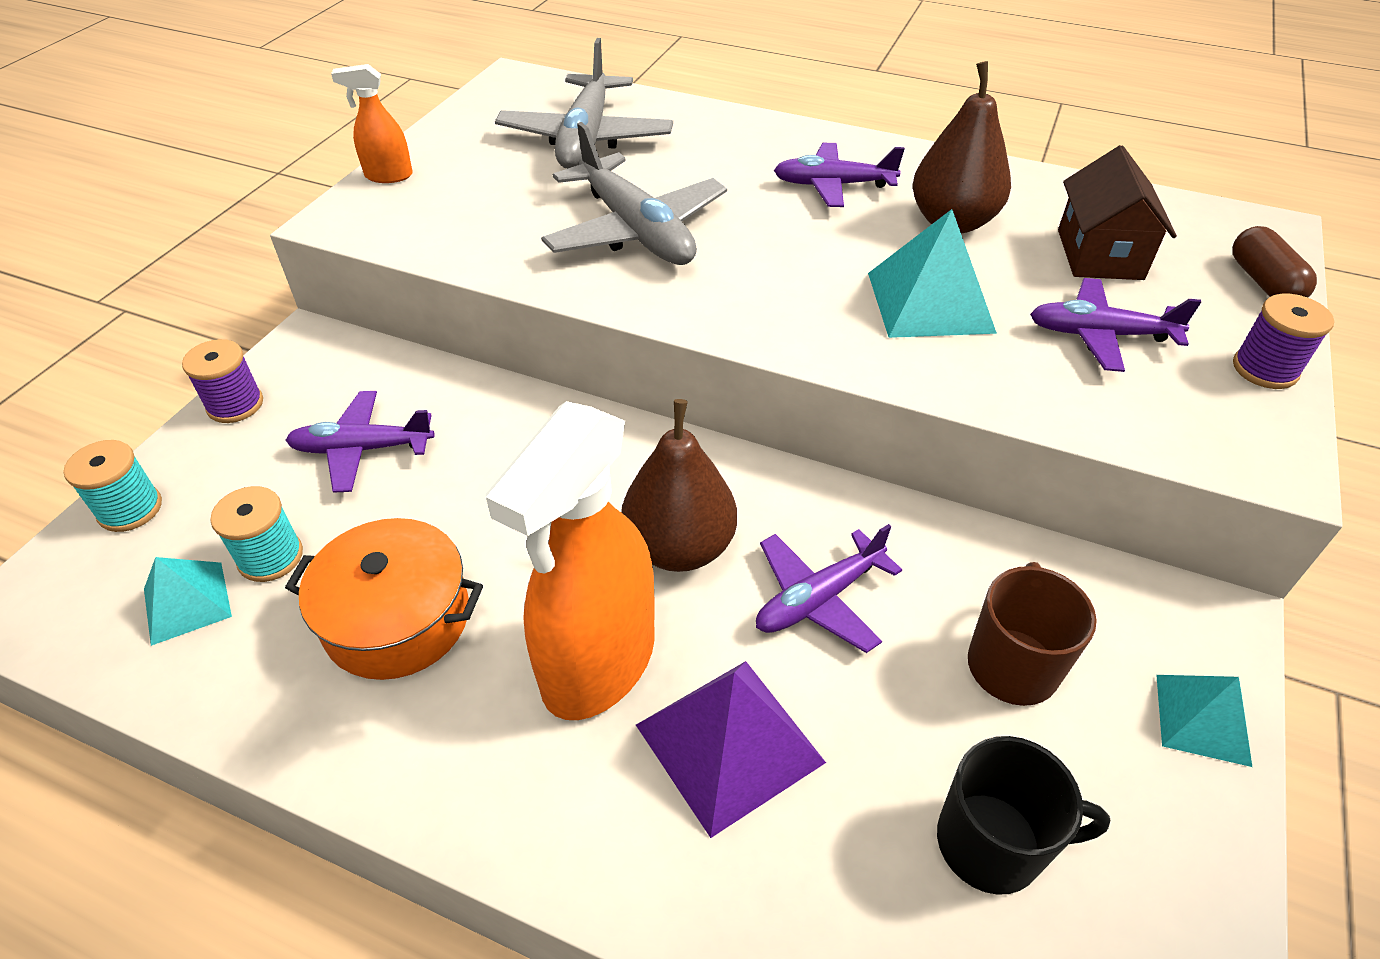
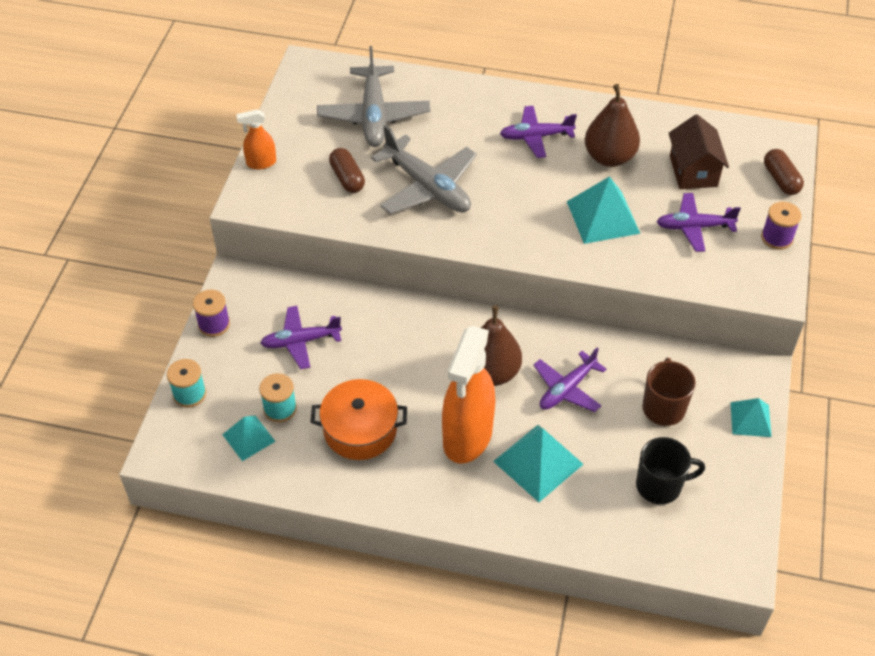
camera: 10 degrees left, 5 degrees up
(511, 207) = (347, 178): none -> brown capsule
(729, 743) = (538, 462): purple pyramid -> turquoise pyramid

